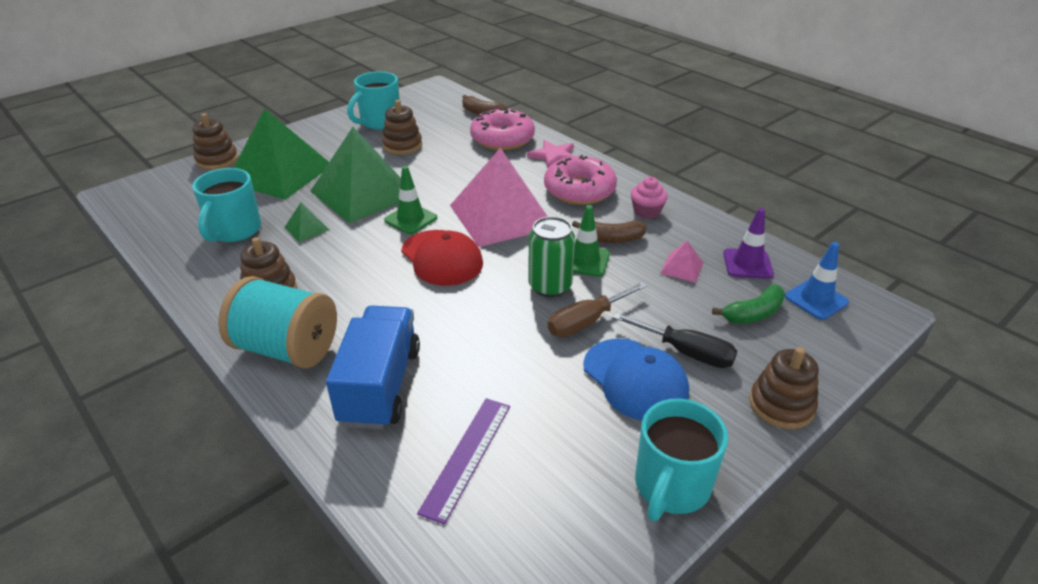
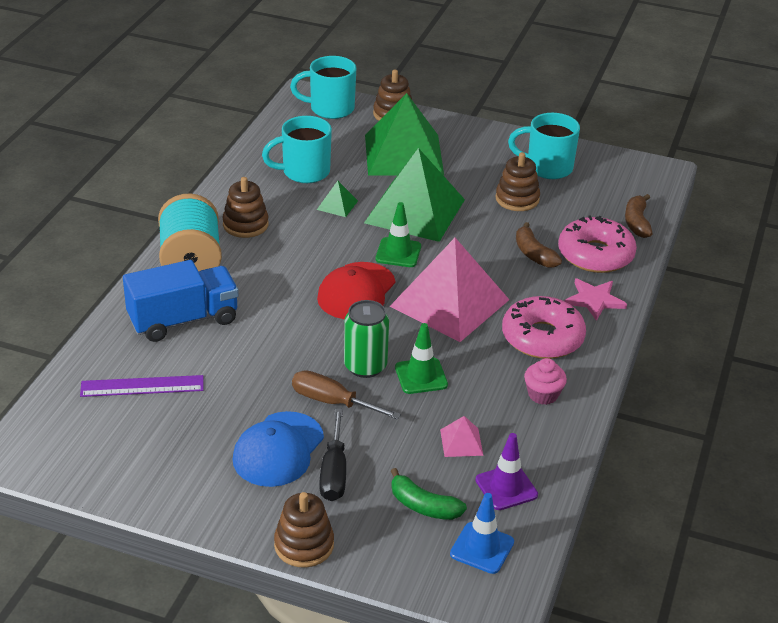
camera: 60 degrees right, 0 degrees up
(611, 239) = (471, 383): brown banana -> brown banana (534, 254)
(671, 486) = (174, 497): turquoise mug -> turquoise mug (330, 109)

